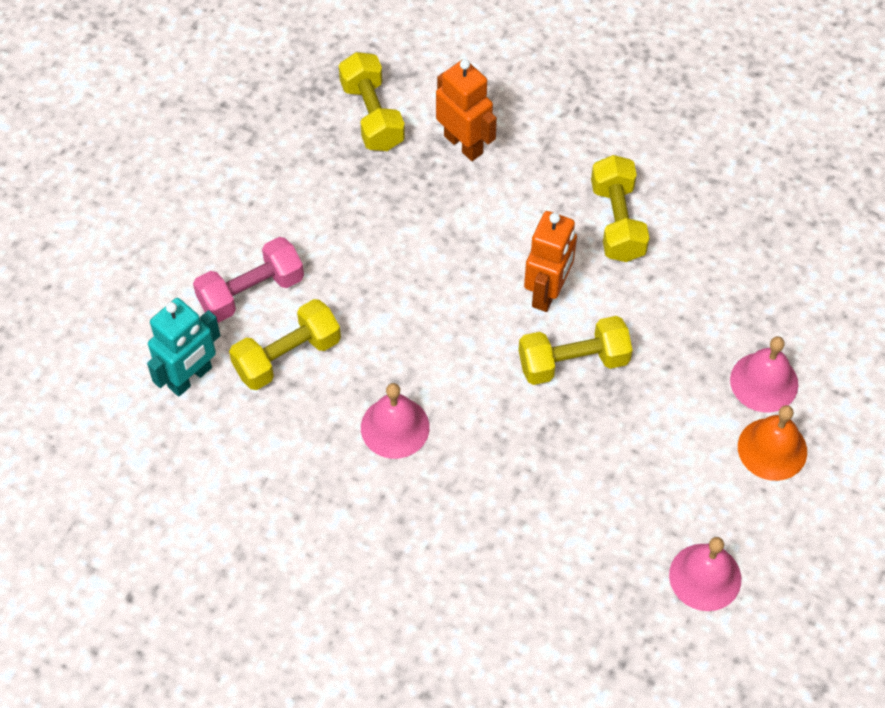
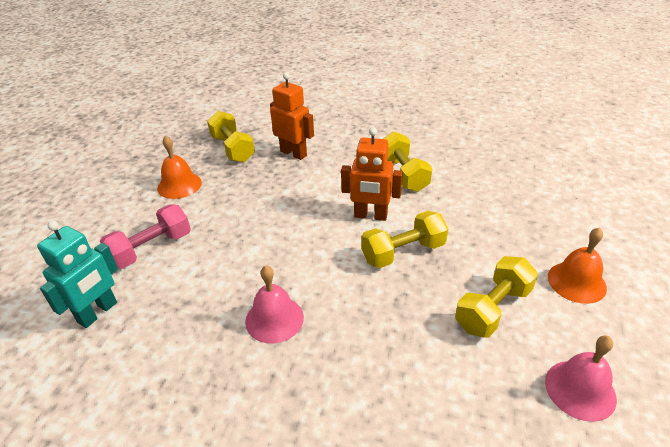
camera: 10 degrees left, 20 degrees down
(287, 356) = (180, 284): yellow dumbbell -> yellow dumbbell (493, 309)
(289, 180) = (179, 185): none -> orange bell
(547, 292) = (370, 216): orange robot -> orange robot turned 90 degrees clockwise
(764, 382) = (545, 242): pink bell -> none

